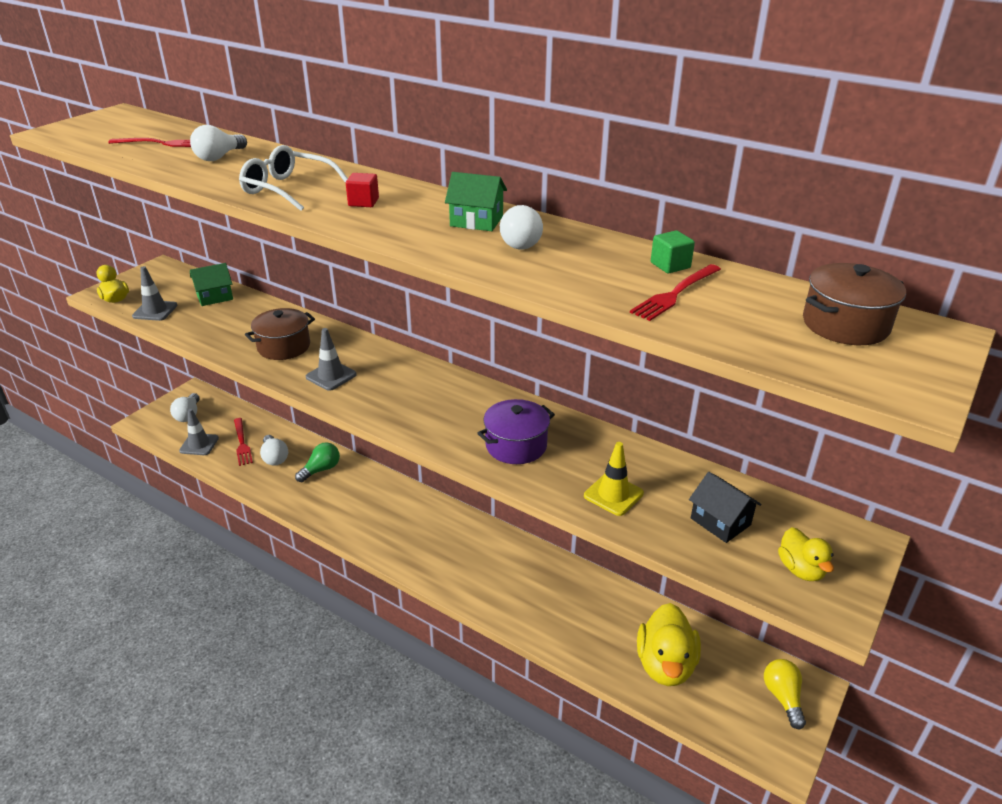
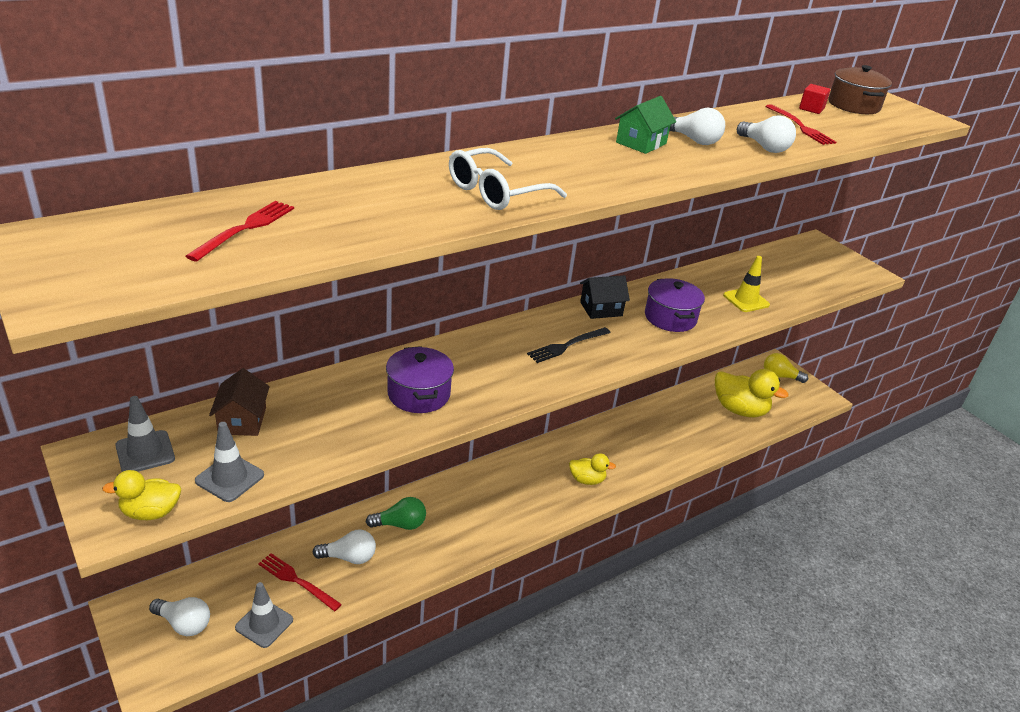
camera: 70 degrees left, 0 degrees up
(214, 297) = (242, 420): green house -> brown house
(219, 157) = (348, 206): white light bulb -> white light bulb (764, 147)
(242, 443) = (297, 581): red fork -> red fork turned 150 degrees counterclockwise
(284, 347) = (419, 394): brown pot -> purple pot
(321, 469) = (400, 524): green light bulb -> green light bulb turned 105 degrees clockwise
(331, 376) = (502, 378): grey traffic cone -> grey traffic cone (145, 452)
(363, 202) = (563, 170): red cube -> red cube (811, 109)
(407, 395) = (566, 346): none -> black fork
(670, 265) = (757, 115): green cube -> none
(720, 521) = (786, 275): black house -> black house (601, 309)
(801, 569) = (836, 269): yellow duck -> yellow duck (587, 480)

